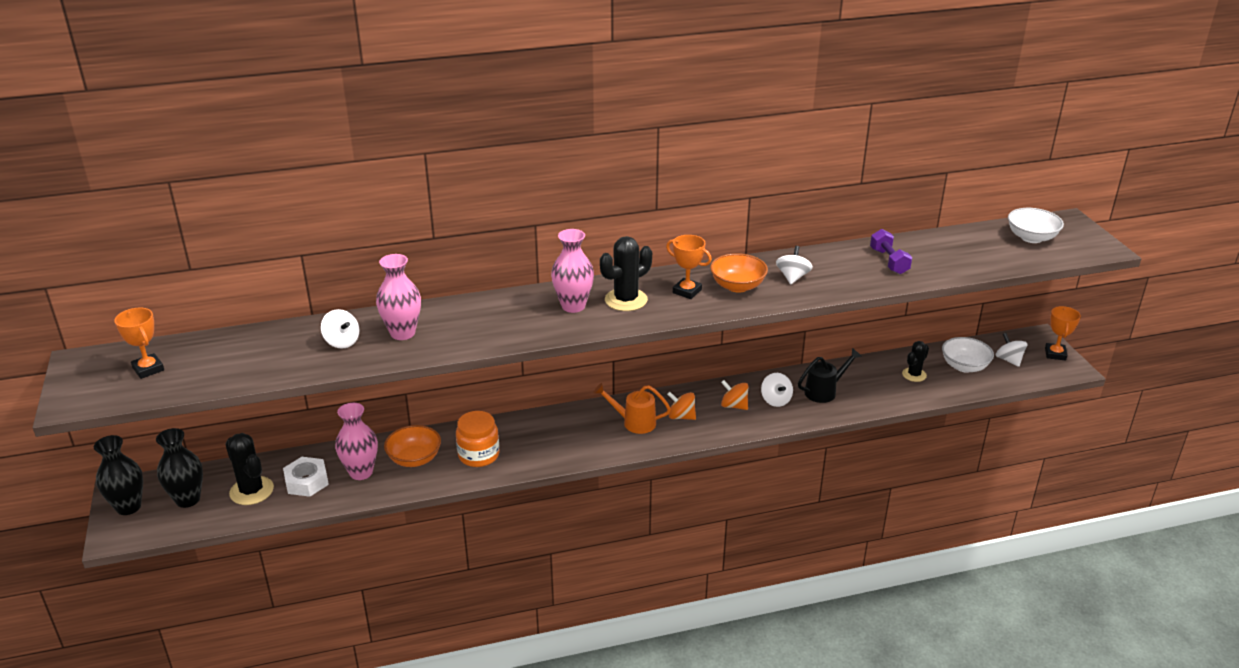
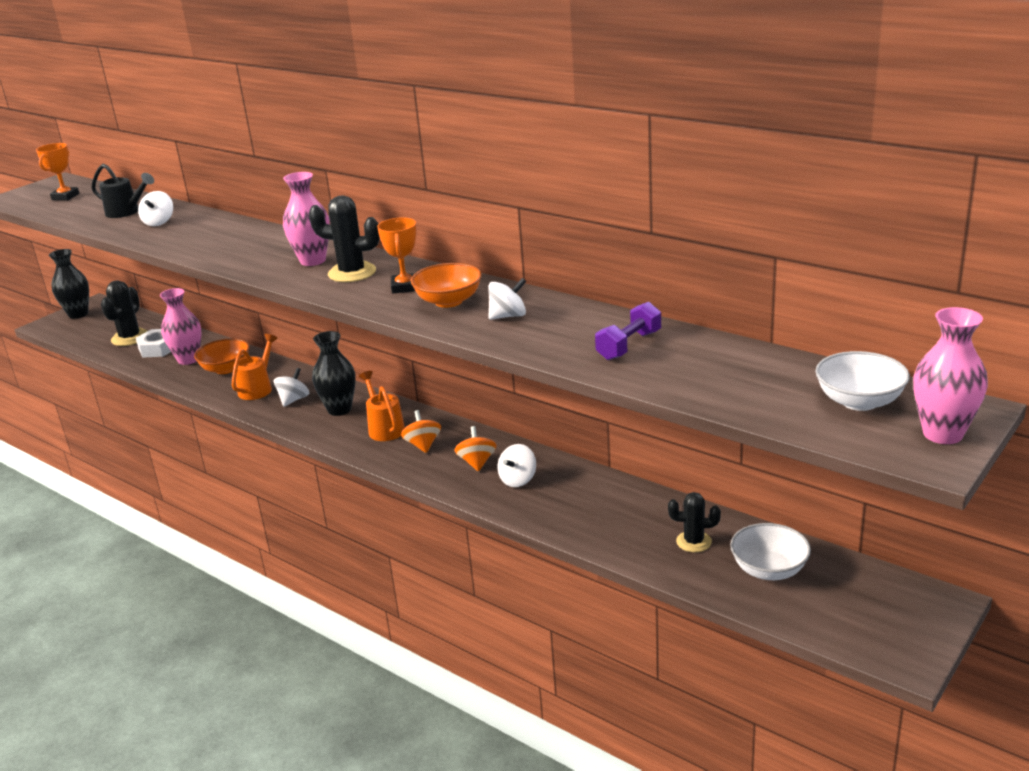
camera: 55 degrees right, 5 degrees down
(188, 499) = (102, 325): black vase -> black vase (339, 409)
(402, 333) = (193, 231): pink vase -> pink vase (943, 434)
(478, 455) = (258, 388): orange jar -> orange watering can
(824, 391) = (574, 500): black watering can -> black watering can (126, 212)
(1009, 360) = (840, 598): white spinning top -> white spinning top (293, 400)
(1055, 354) = (920, 631): orange trophy -> none

